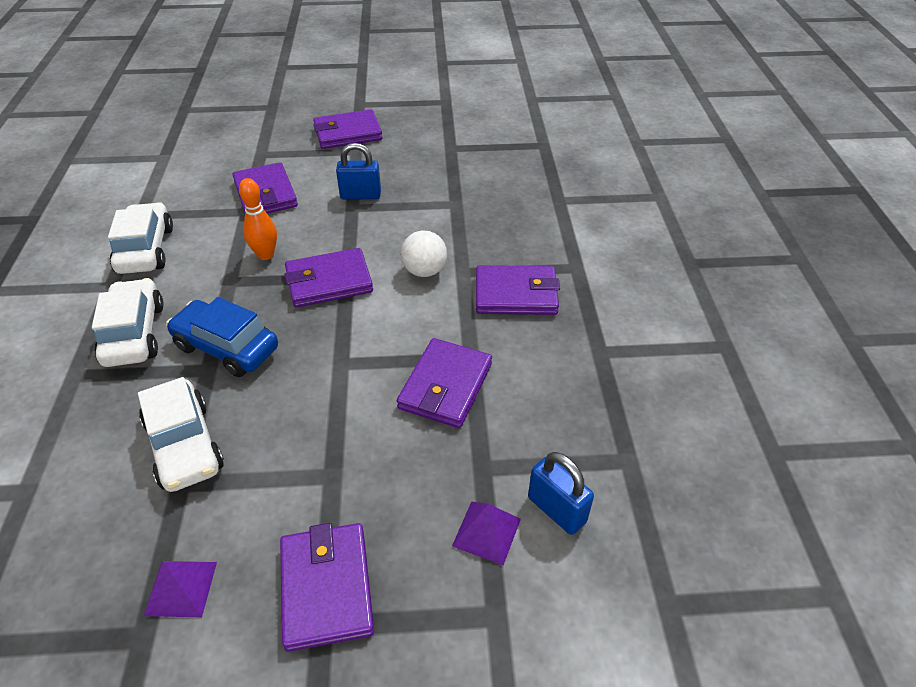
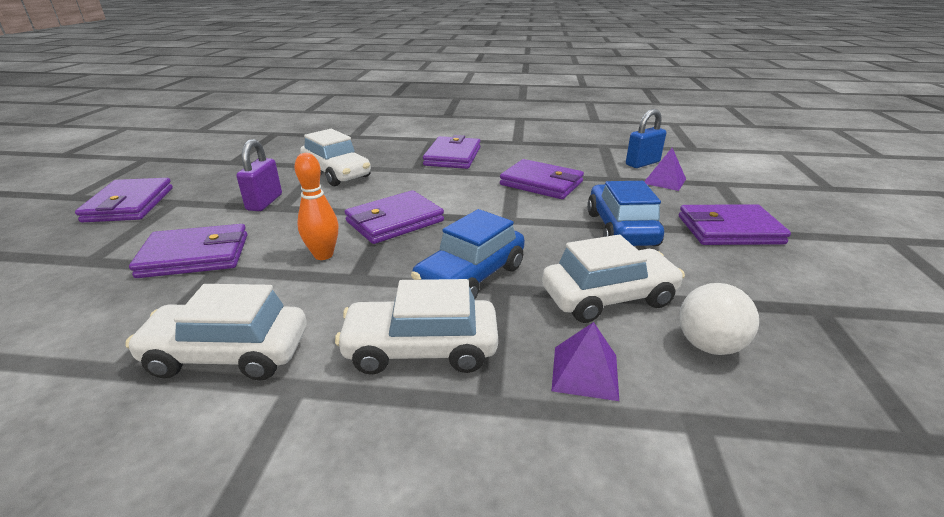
camera: 80 degrees left, 15 degrees down
(181, 588) = (763, 291): purple pyramid -> purple pyramid (585, 372)
(323, 464) = (620, 229): none -> blue car
(329, 282) = (395, 221): purple wallet -> purple wallet turned 60 degrees clockwise
(360, 195) = (264, 202): blue padlock -> purple padlock
(424, 271) = (406, 182): white ball -> white ball (708, 345)
(437, 218) = (337, 173): none -> white car

